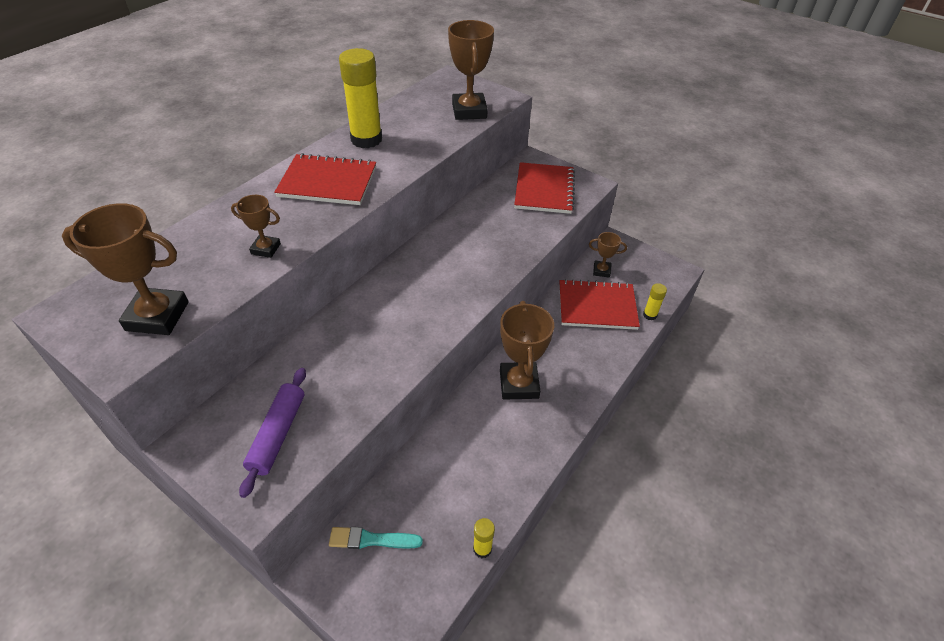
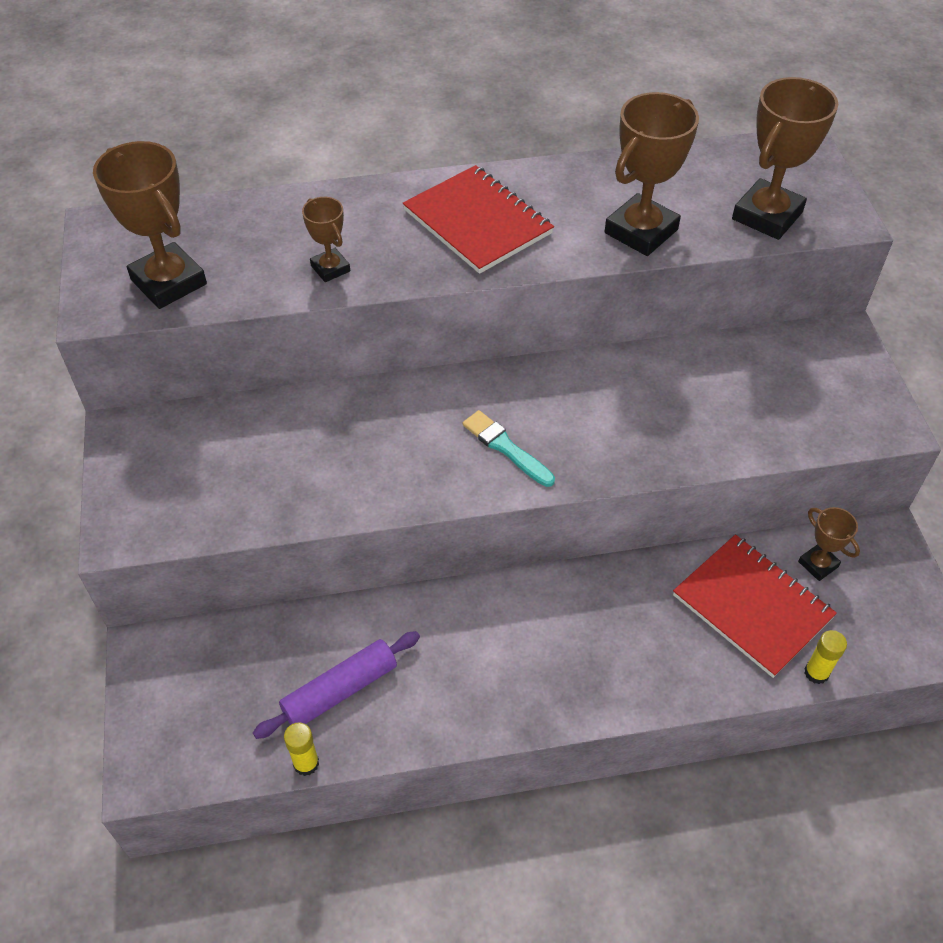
camera: 45 degrees right, 5 degrees up
(278, 434) = (199, 481): purple rolling pin -> purple rolling pin (340, 691)
(366, 139) = (584, 187): yellow glue stick -> none
(371, 539) = (219, 661): turquoise brush -> turquoise brush (506, 448)
(519, 384) = (537, 626): brown trophy -> brown trophy (641, 231)
(544, 190) = (808, 392): red notebook -> none

